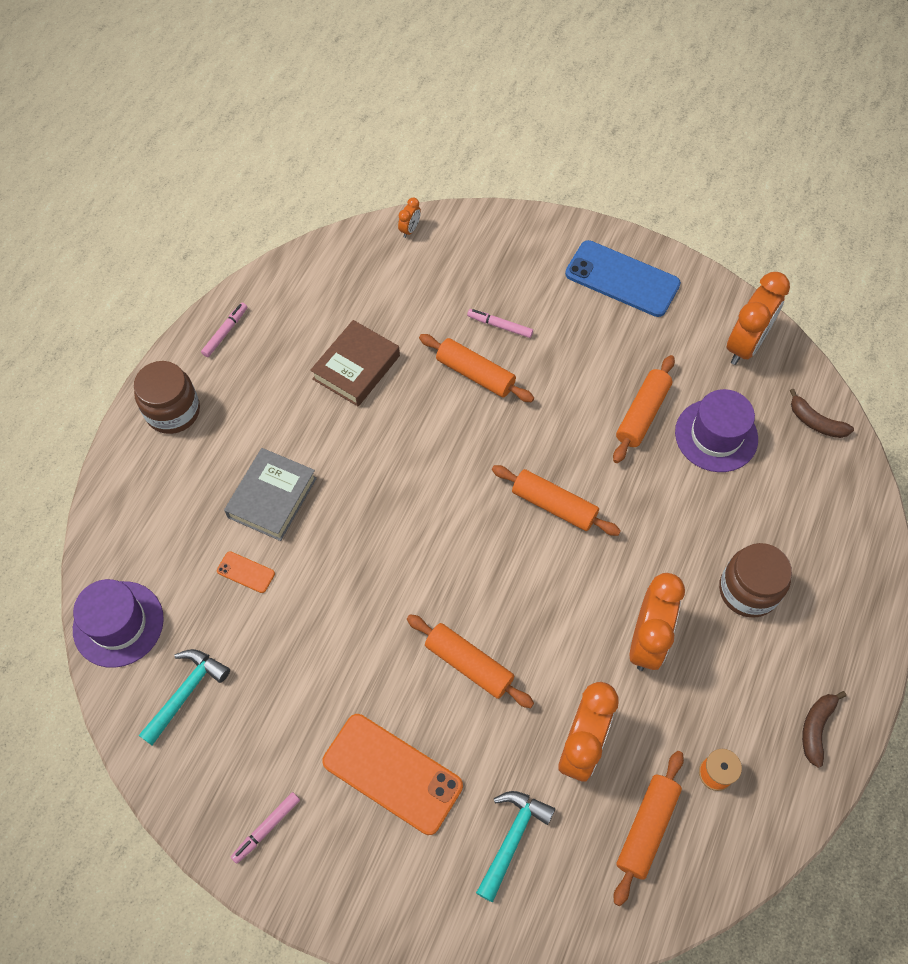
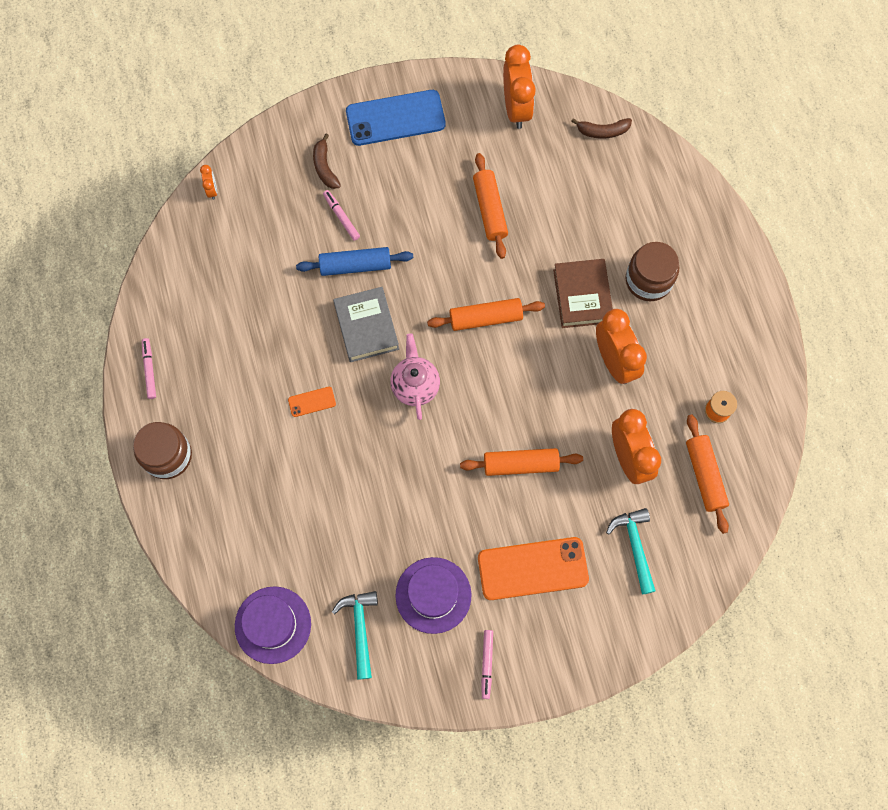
camera: 40 degrees left, 10 degrees up
(246, 572) = (325, 523): orange phone -> orange phone (312, 402)
(272, 497) = (296, 460): grey book -> grey book (366, 327)
(356, 367) = (268, 323): brown book -> brown book (582, 296)
(435, 515) = (415, 385): none -> pink teapot
(475, 374) = (355, 265): orange rolling pin -> blue rolling pin
(500, 326) = (341, 217): pink marker -> pink marker turned 75 degrees clockwise
(716, 435) = (548, 189): purple hat -> purple hat (433, 595)
(816, 728) = (752, 336): brown banana -> brown banana (325, 167)

